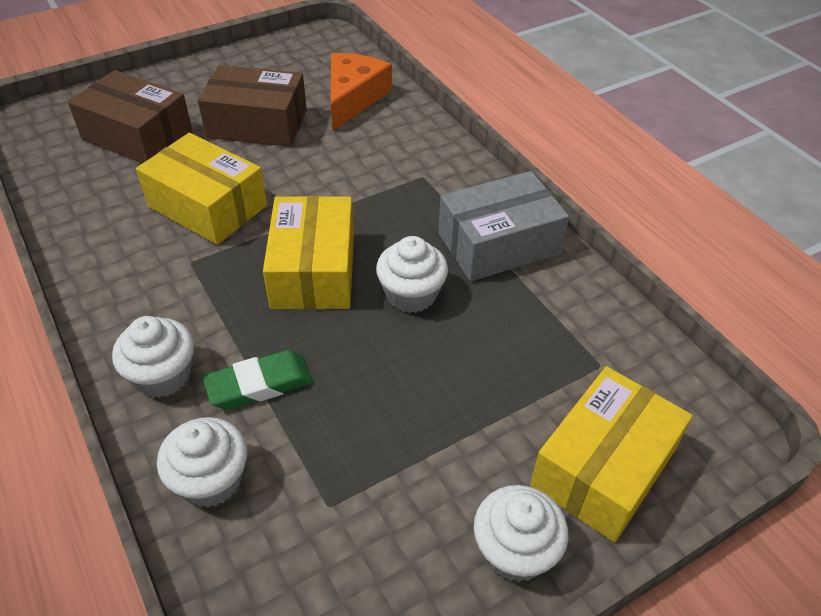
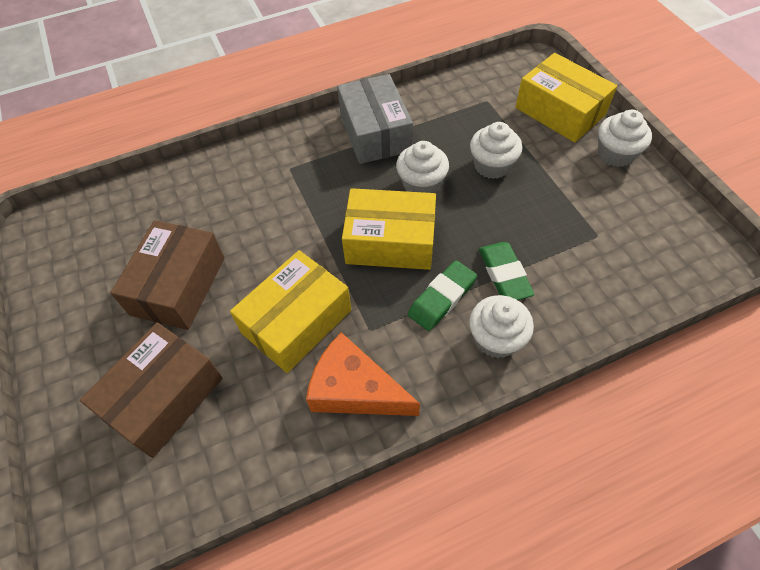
camera: 80 degrees left, 10 degrees up
(211, 480) = (586, 300): white cupcake -> white cupcake (492, 165)
(227, 322) = (442, 298): none -> green eraser
(353, 98) = (162, 209): orange cheese -> orange cheese (354, 389)

